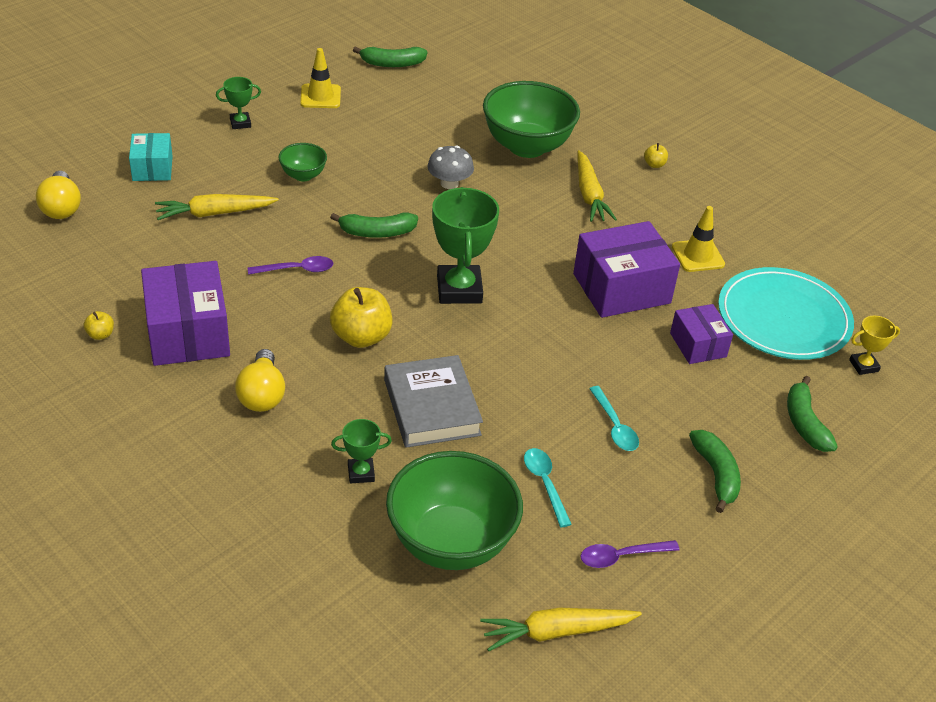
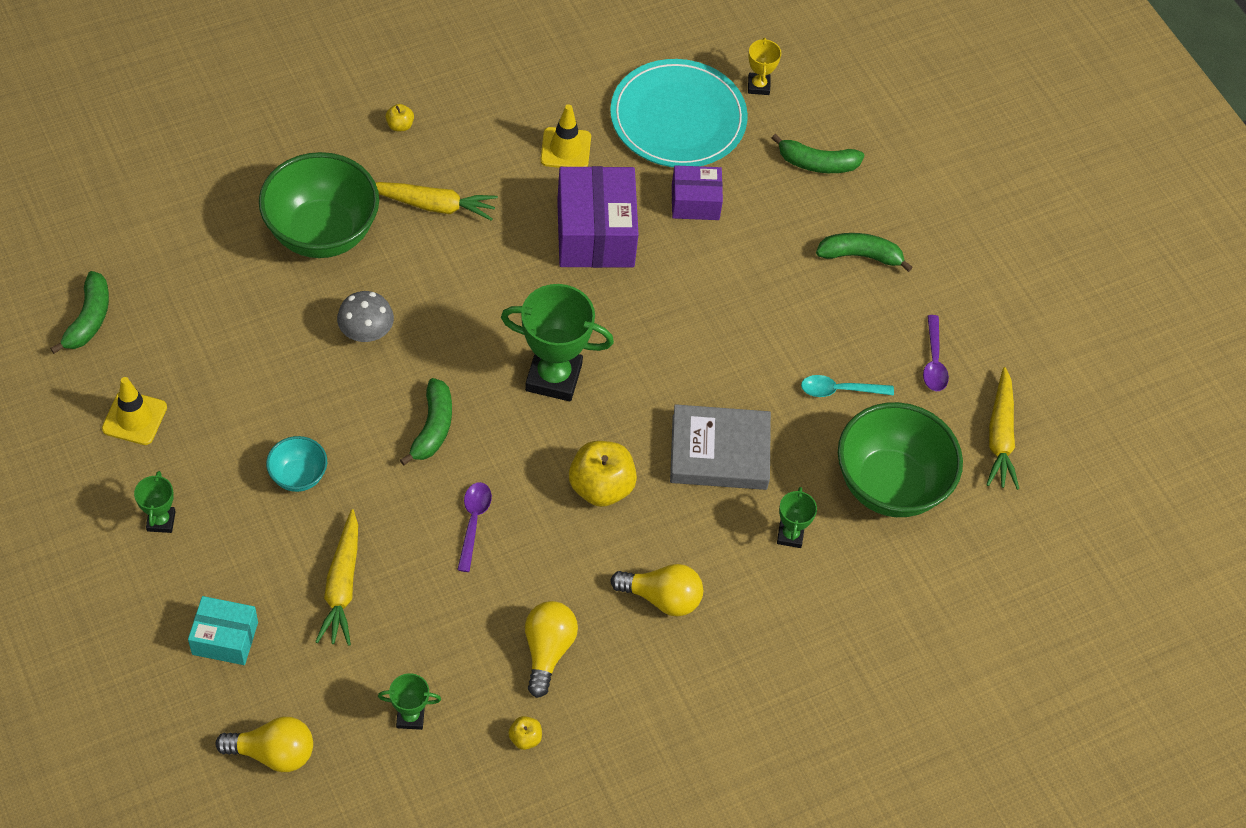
camera: 75 degrees left, 15 degrees up
(107, 268) = (410, 716): none -> green trophy
(187, 333) = (547, 650): purple box -> yellow light bulb
(303, 175) = (298, 476): green bowl -> turquoise bowl
(615, 426) = (783, 310): turquoise spoon -> none

